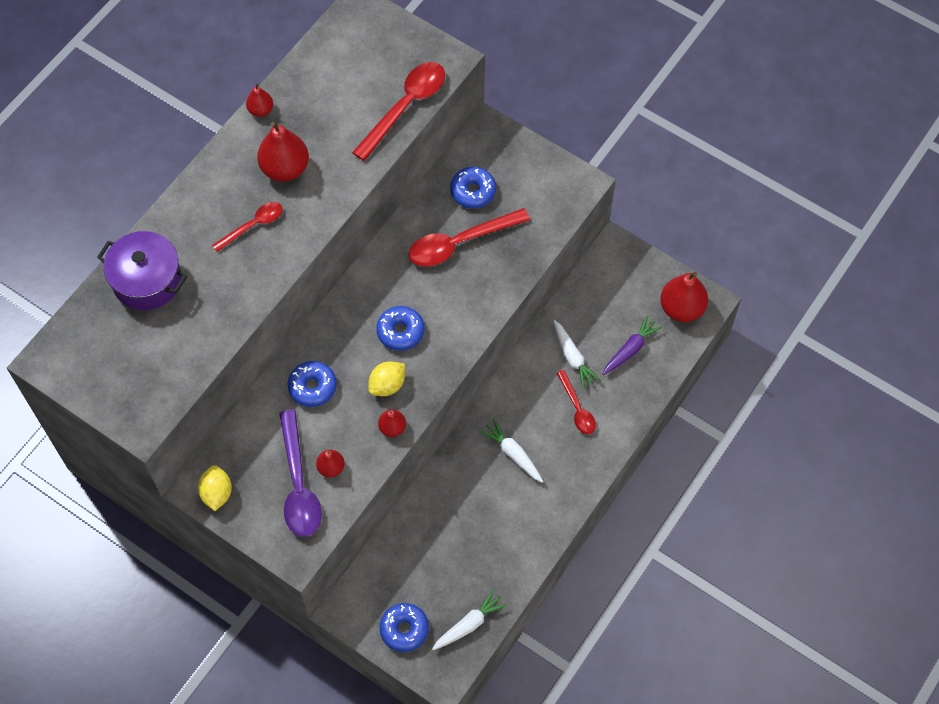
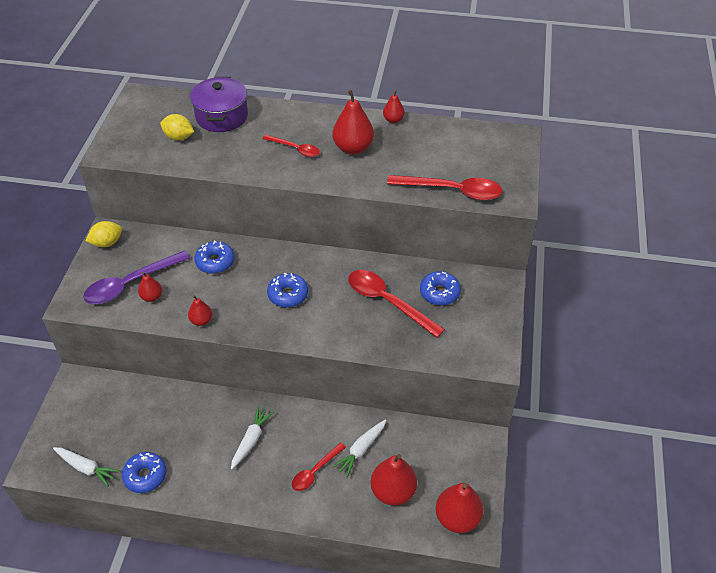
camera: 65 degrees right, 15 degrees down
(387, 385) = (237, 304): yellow lemon -> yellow lemon (179, 137)
(404, 629) = (69, 425): blue donut -> blue donut (145, 475)
(630, 349) = (393, 491): purple carrot -> red pear

